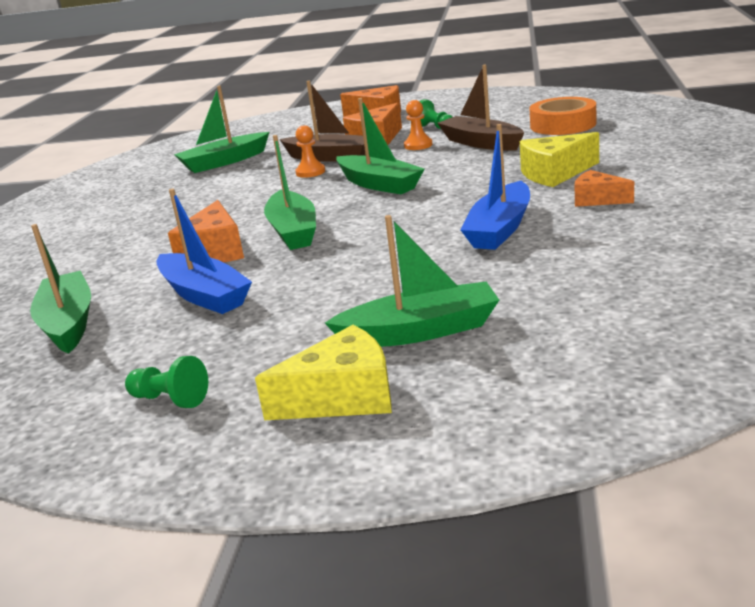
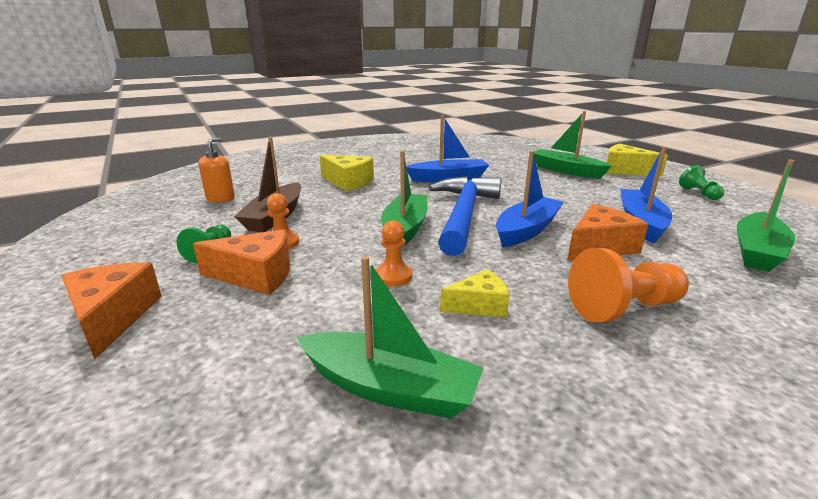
camera: 130 degrees left, 0 degrees up
(155, 227) = (624, 308): none -> orange pawn
(237, 189) = (479, 305): none -> yellow cheese
(293, 231) = (527, 230): green boat -> blue boat
(329, 157) = (336, 284): brown boat -> none
(371, 212) = (463, 215): none -> blue hammer
(563, 125) = (220, 198): orange tape -> orange soap dispenser
(597, 199) = (387, 168): orange cheese -> none

